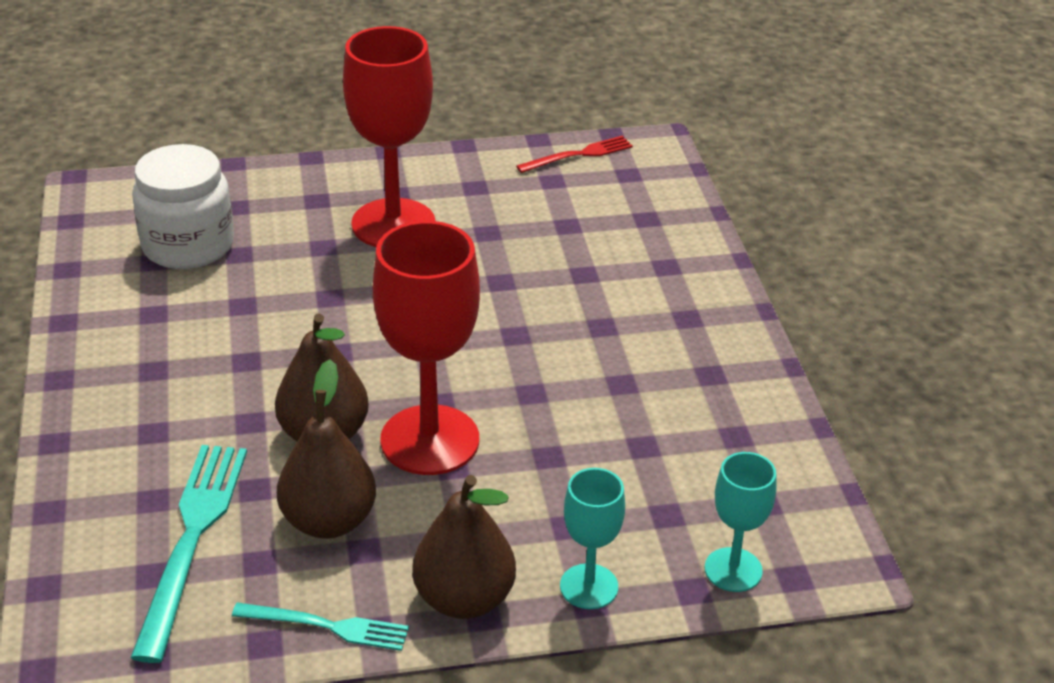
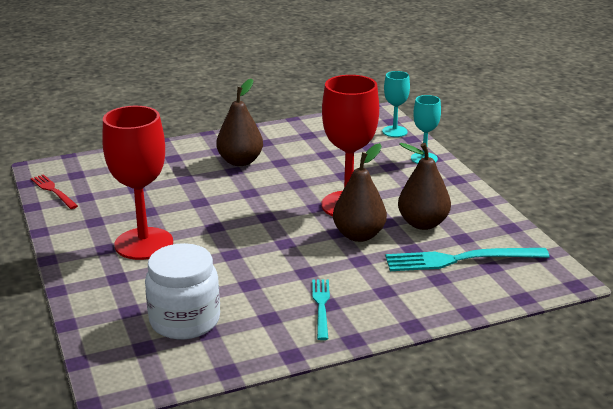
camera: 100 degrees left, 10 degrees down
(327, 626) = (490, 213): turquoise fork -> turquoise fork (321, 306)
(464, 599) = (450, 184): brown pear -> brown pear (240, 161)

